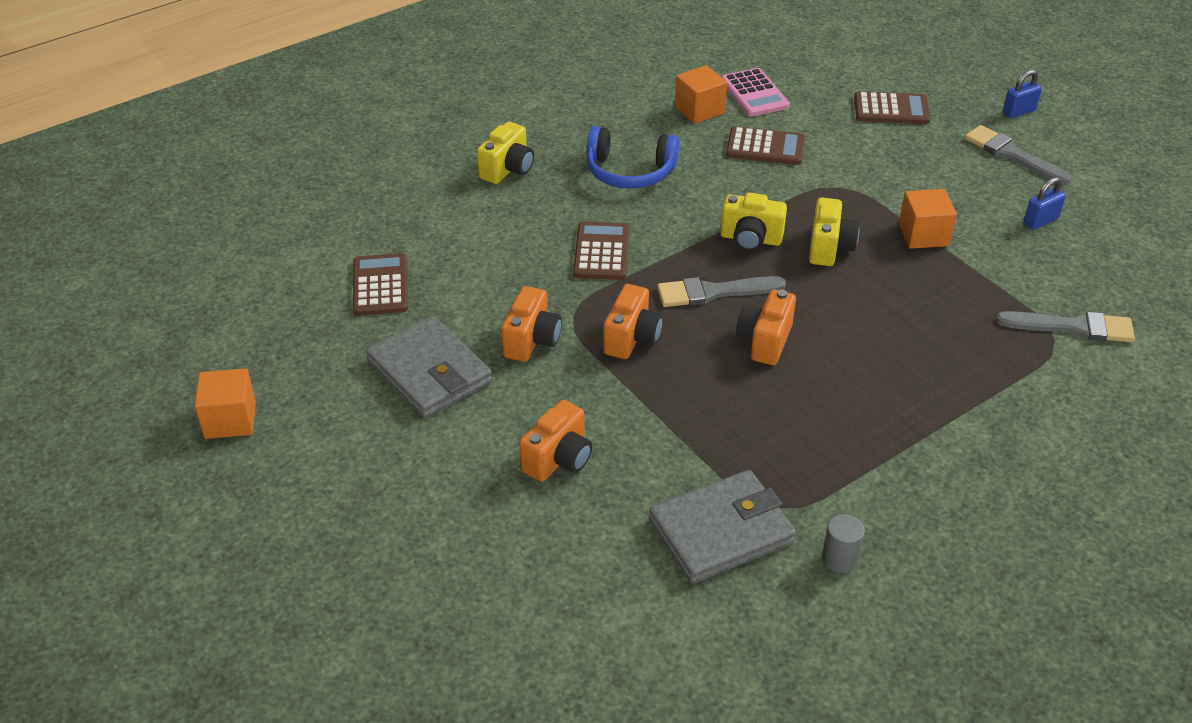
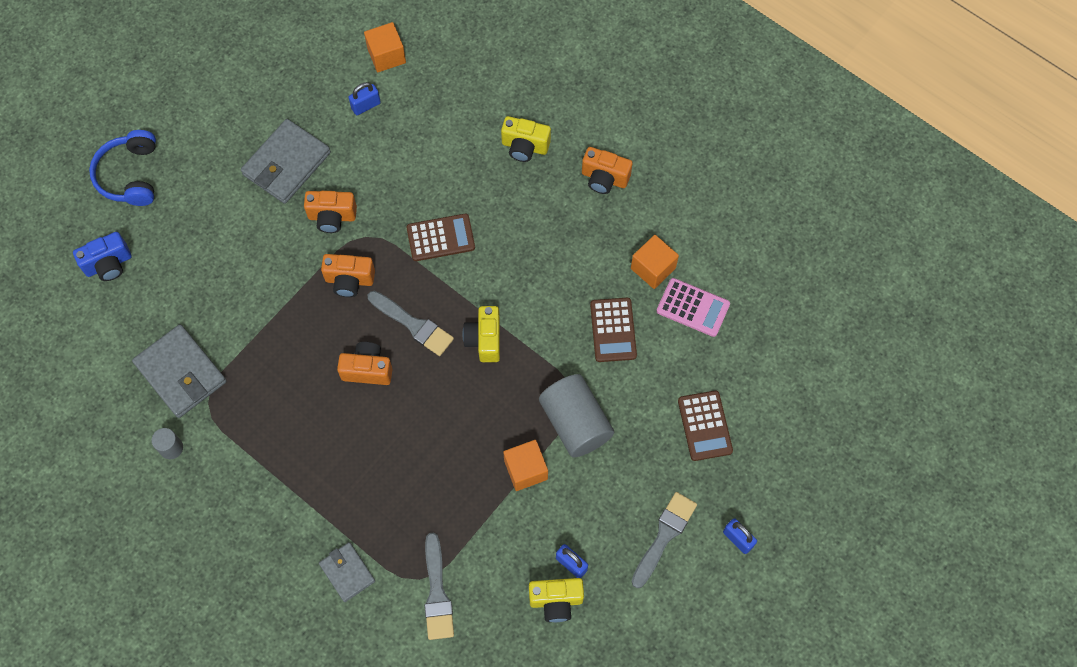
camera: 75 degrees right, 25 degrees up
(230, 420) = (219, 66): orange cube -> orange cube (386, 56)
(380, 285) = (366, 106): brown calculator -> blue padlock
(508, 597) = (108, 264): none -> blue camera
(558, 459) = (224, 263): orange camera -> orange camera (604, 178)
(629, 172) = (547, 234): blue headphones -> blue headphones (130, 175)
(713, 292) = (413, 325): grey brush -> grey brush turned 150 degrees clockwise
(754, 93) = (693, 307): pink calculator -> pink calculator turned 120 degrees counterclockwise
(829, 248) = (489, 399): yellow camera -> yellow camera (556, 601)
(871, 190) = (575, 423): none -> grey cylinder
(1043, 401) = (347, 572): none -> grey wallet

